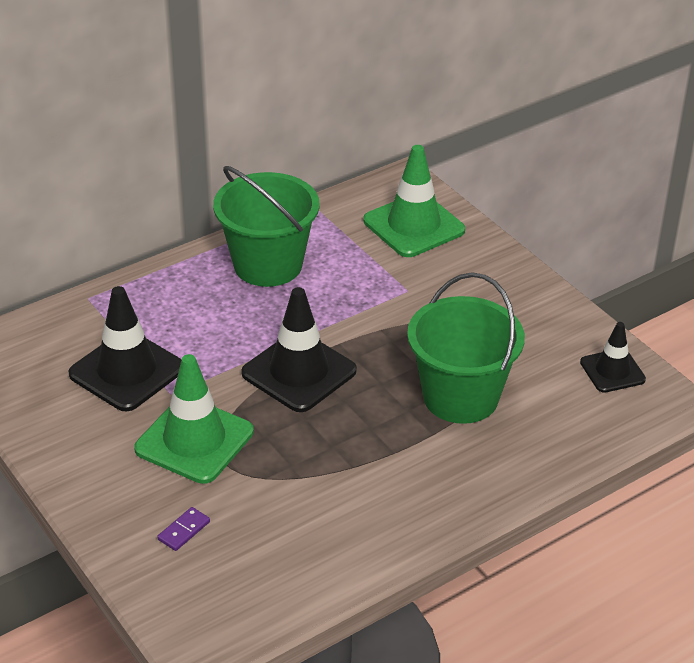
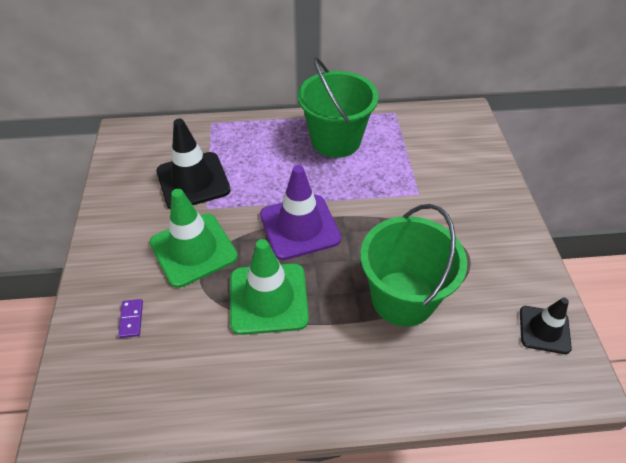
camera: 30 degrees right, 10 degrees up
(184, 530) = (131, 319): purple domino -> purple domino turned 75 degrees counterclockwise
(299, 372) = (299, 227): black traffic cone -> purple traffic cone
(413, 226) = (454, 147): green traffic cone -> green traffic cone (268, 298)

